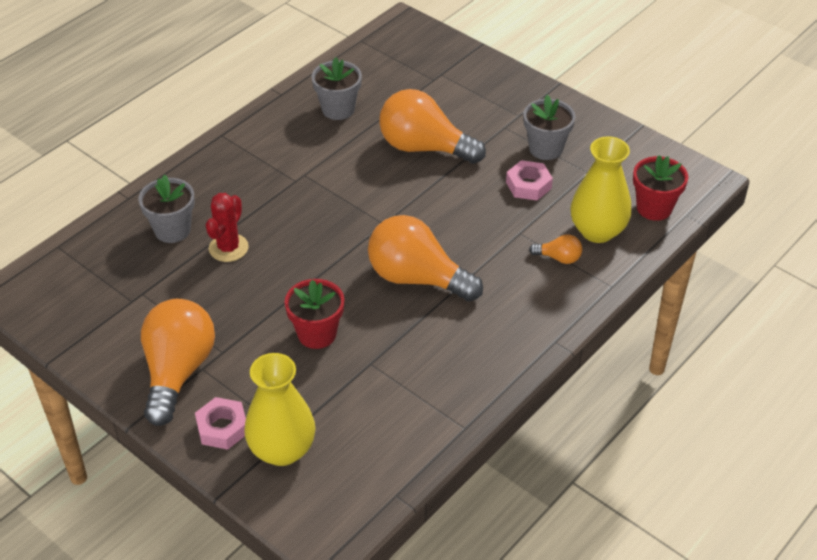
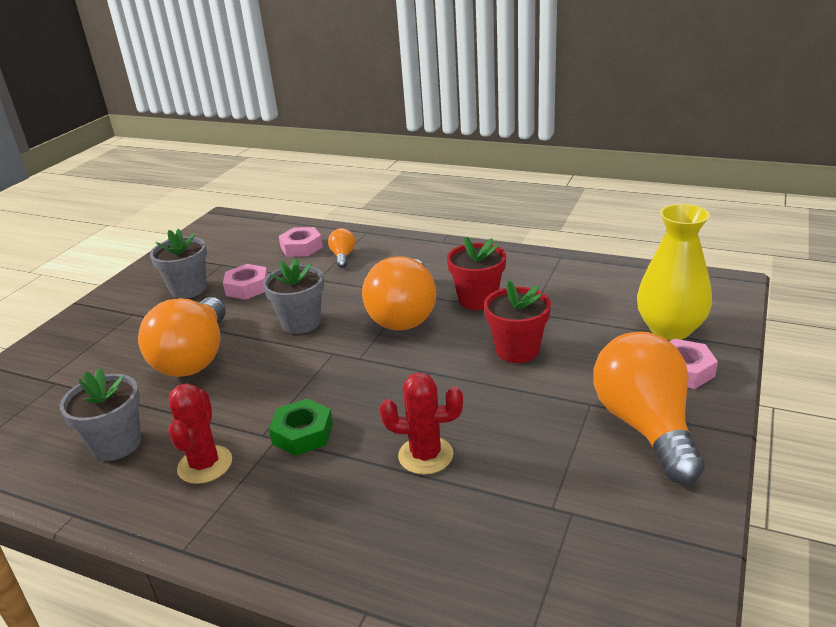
camera: 105 degrees left, 15 degrees down
(172, 230) = (416, 524): grey flower pot -> grey flower pot (301, 323)
(178, 372) = (645, 426): orange light bulb -> orange light bulb turned 90 degrees clockwise
(290, 147) = (205, 465): none -> red cactus
(291, 193) = (302, 433): none -> green nut
(597, 231) = (301, 247): yellow vase -> pink nut
(654, 208) = (264, 231): red flower pot -> red flower pot (478, 300)

